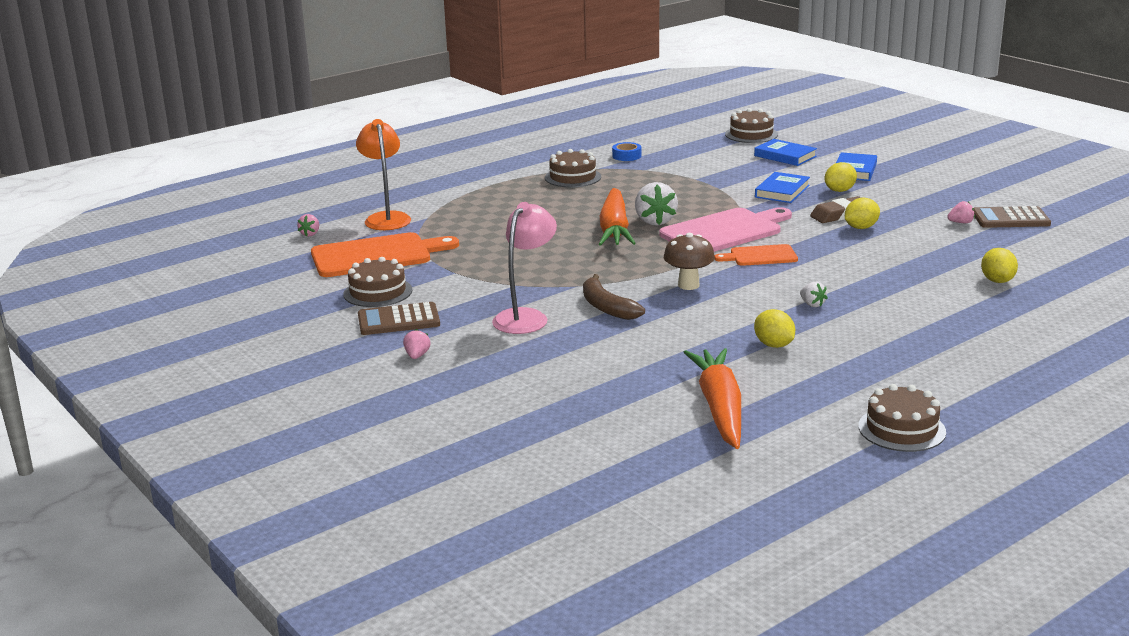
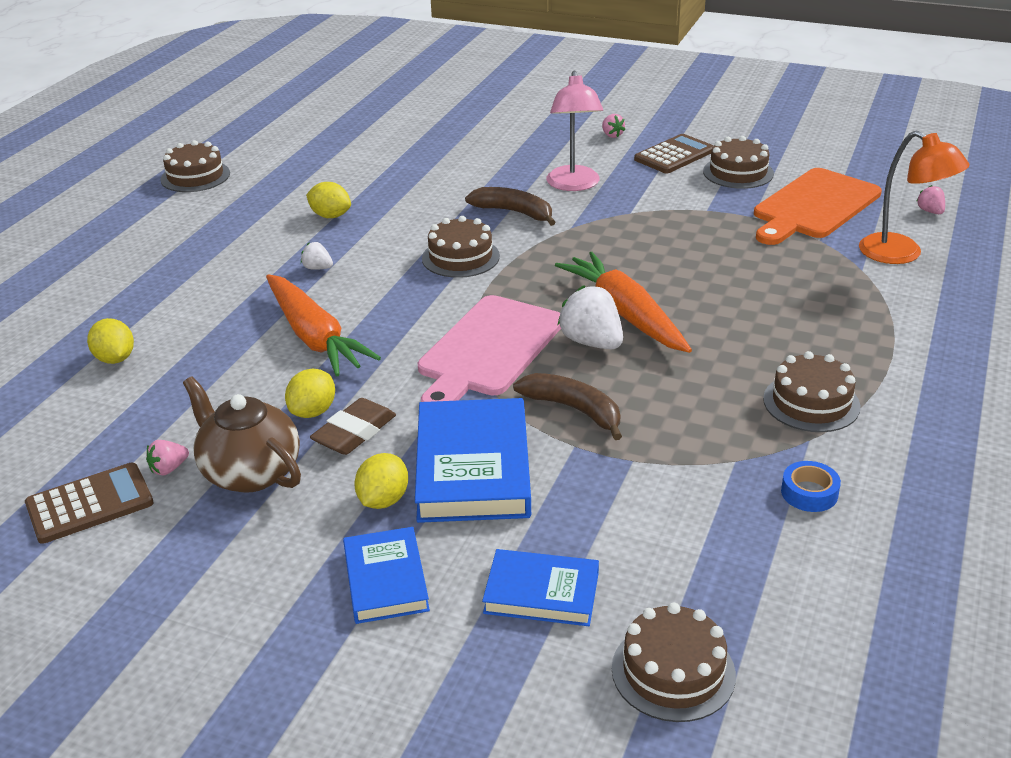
camera: 150 degrees right, 10 degrees up
(688, 285) = (460, 257): brown mushroom -> brown cake
(703, 199) = (574, 410): none -> brown banana
(719, 408) = (341, 157): orange carrot -> orange carrot (314, 337)
(760, 256) = (414, 320): orange cutting board -> none
(782, 191) = (472, 468): blue book -> blue book, size x1.67
(911, 212) = (250, 472): none -> brown teapot

